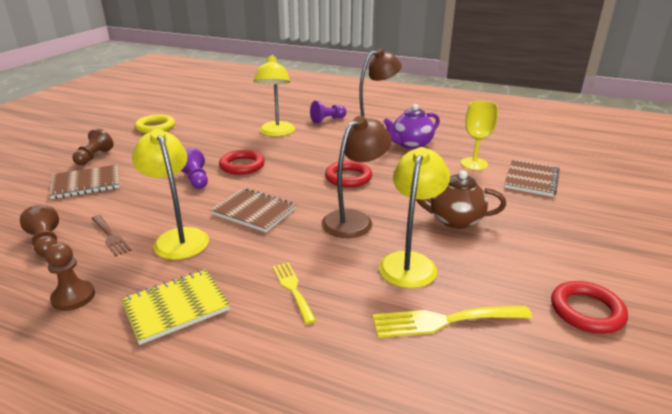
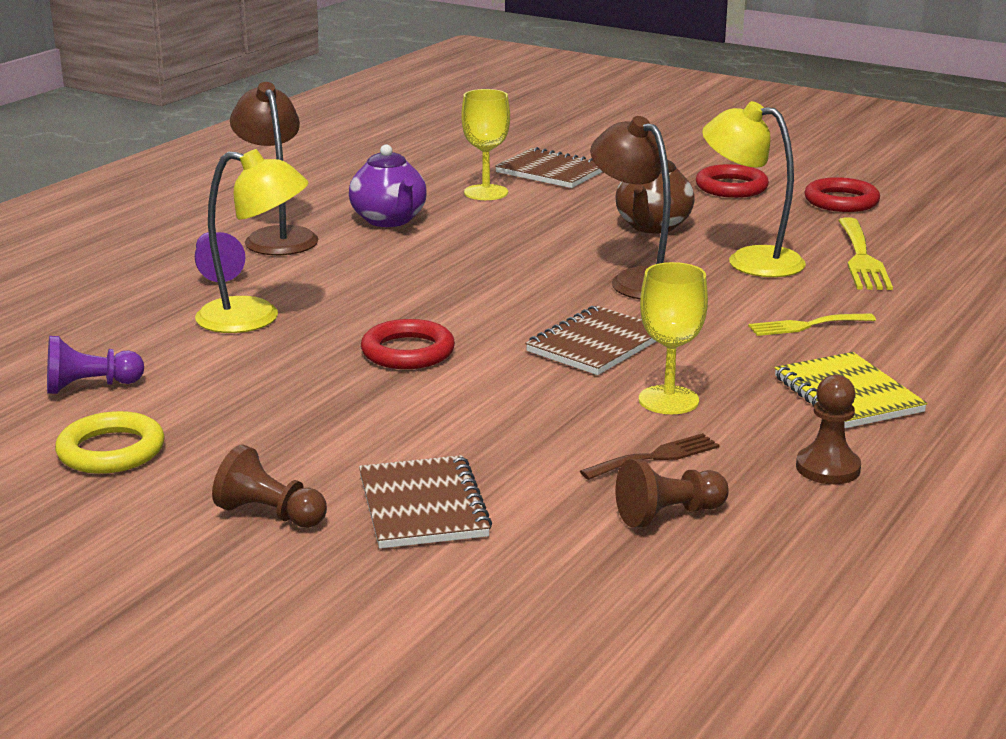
camera: 80 degrees left, 5 degrees down
(178, 237) = (668, 400): yellow lamp -> yellow goblet
(196, 179) = (452, 393): purple pawn -> purple pawn (90, 386)
(348, 177) = (498, 273): red ring -> red ring (731, 187)

